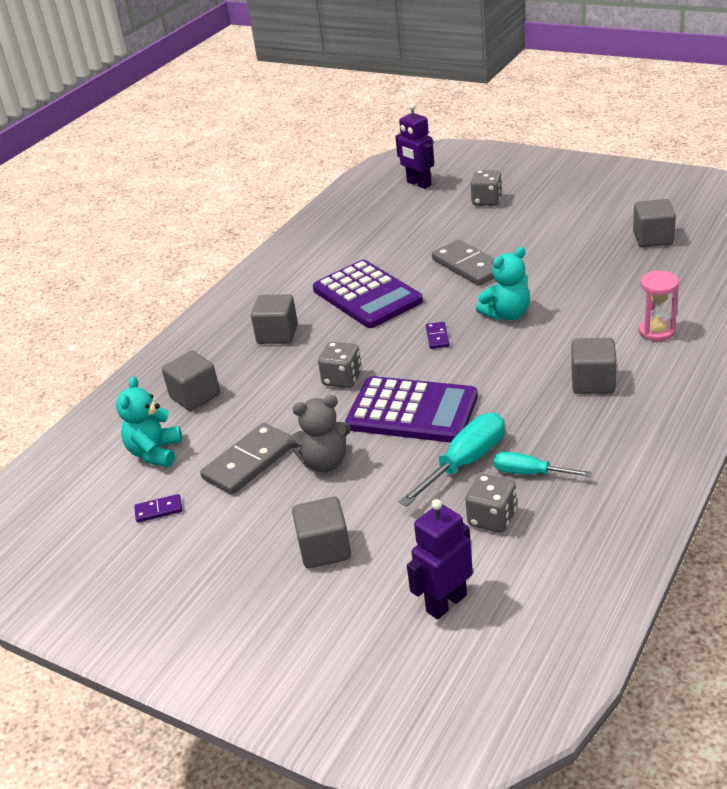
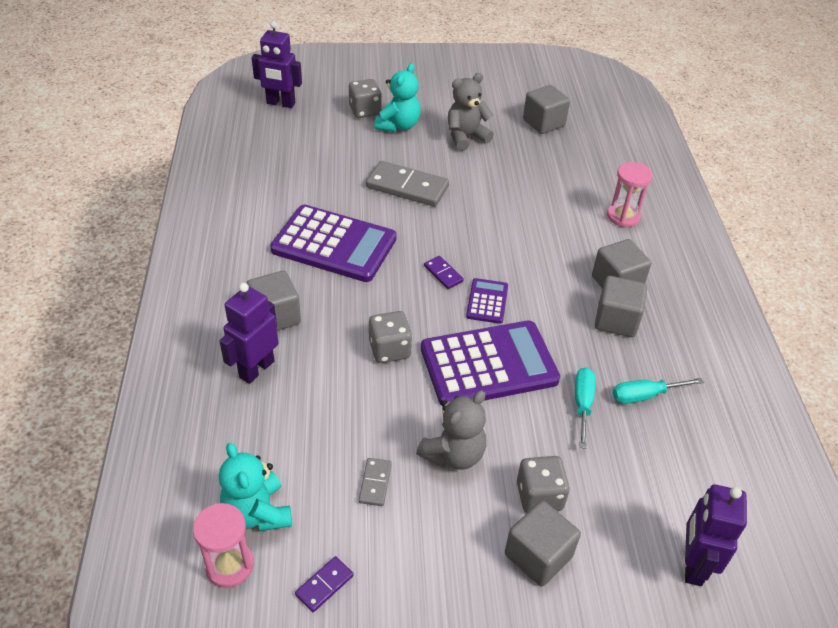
camera: 40 degrees left, 10 degrees up
(111, 477) = (229, 565): none -> pink hourglass
(195, 396) = (244, 423): grey cube -> grey cube (616, 320)
(233, 365) = (256, 369): none -> purple robot
(249, 462) = (375, 483): grey domino -> grey domino, size x0.49
(456, 366) = (487, 301): none -> purple calculator
(465, 462) = (582, 404): turquoise screwdriver -> turquoise screwdriver, size x0.63
(492, 518) = (654, 456): grey dice -> grey dice (539, 496)
(507, 314) = (486, 231): turquoise teddy bear -> turquoise teddy bear (398, 125)
(561, 237) = (466, 137): none -> grey teddy bear

